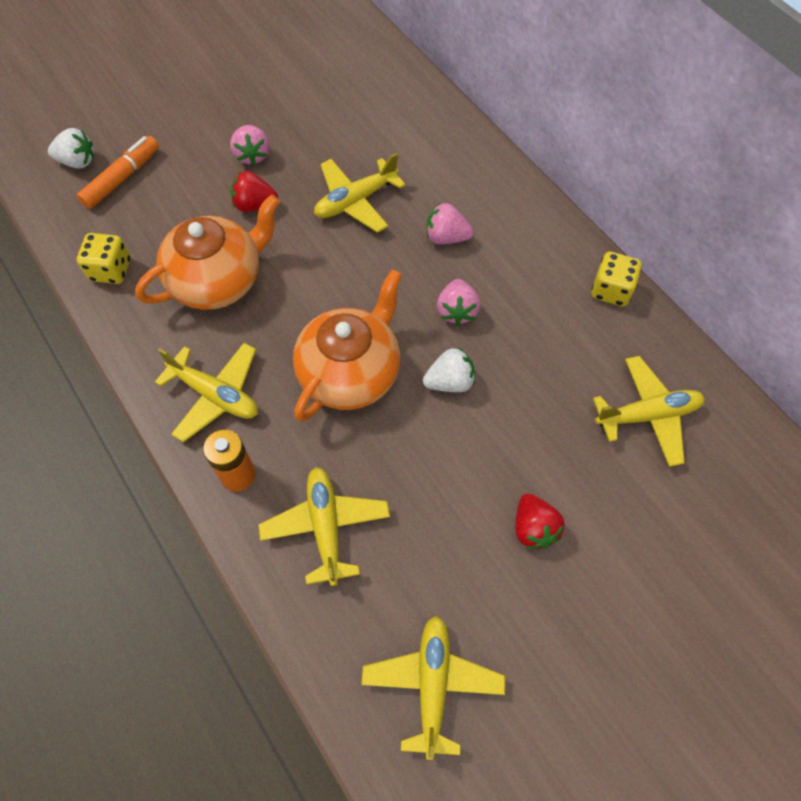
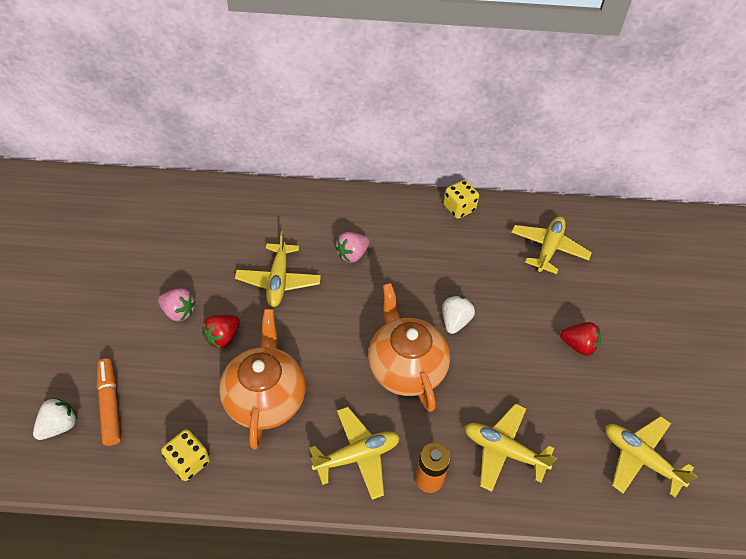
camera: 55 degrees left, 10 degrees down
(457, 311) = (409, 285): pink strawberry -> none

